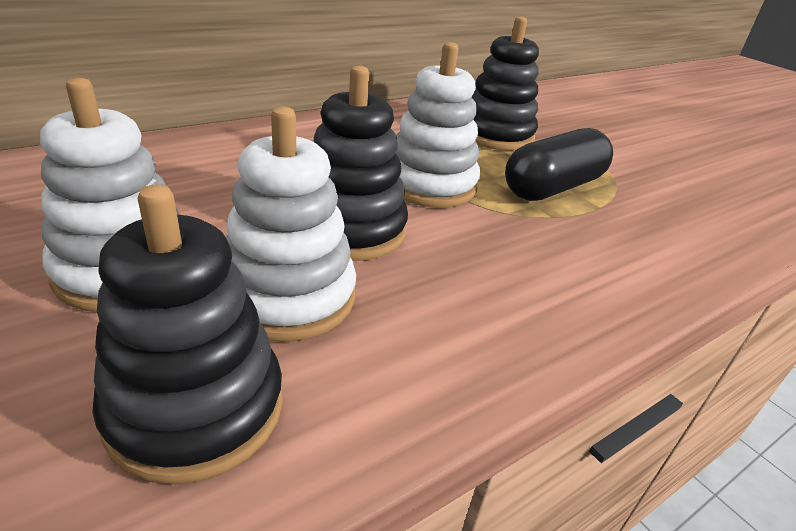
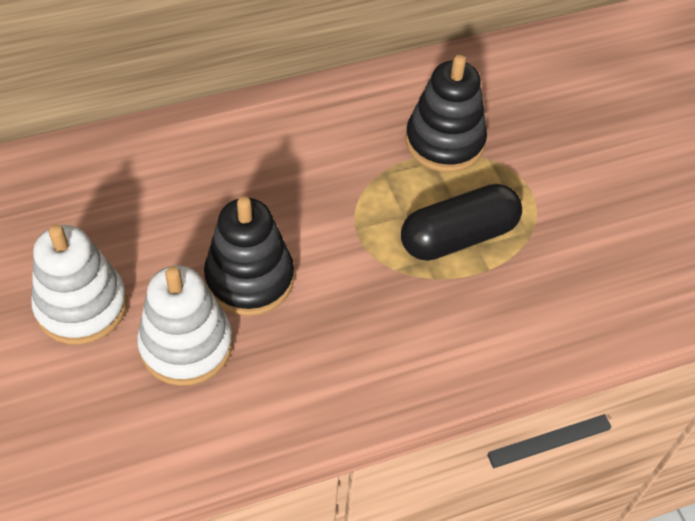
camera: 15 degrees right, 20 degrees up
(196, 408) = (117, 426): black stacking toy -> none
(430, 185) = (339, 223): white stacking toy -> none

